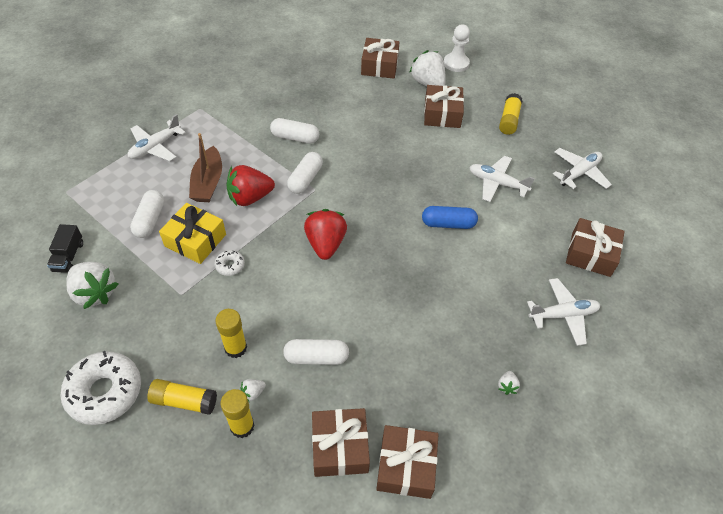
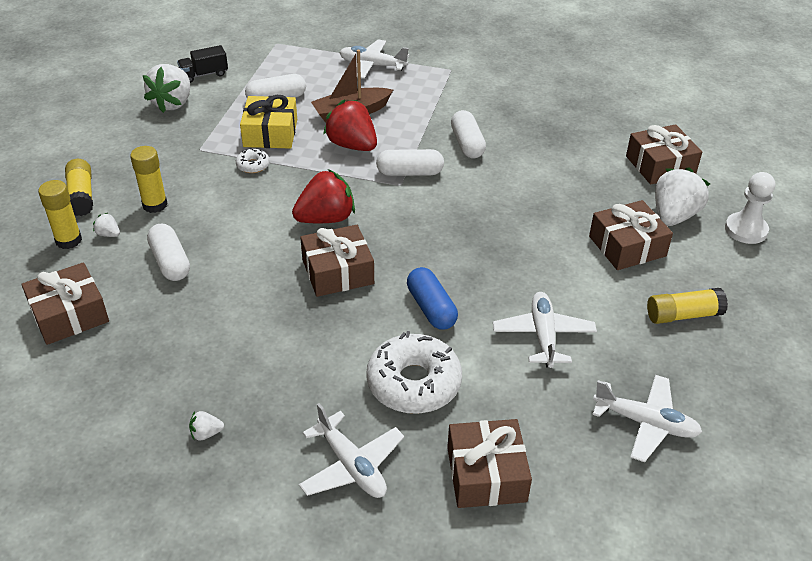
camera: 65 degrees right, 10 degrees down
(105, 392) = (72, 149): white donut -> white donut (414, 383)
(406, 466) = (64, 372): brown gift -> brown gift (337, 272)

